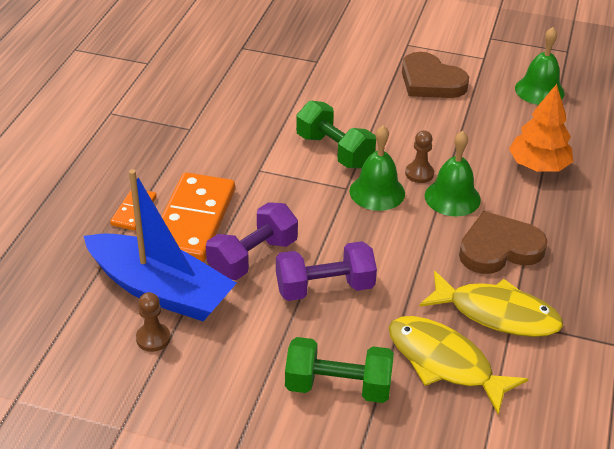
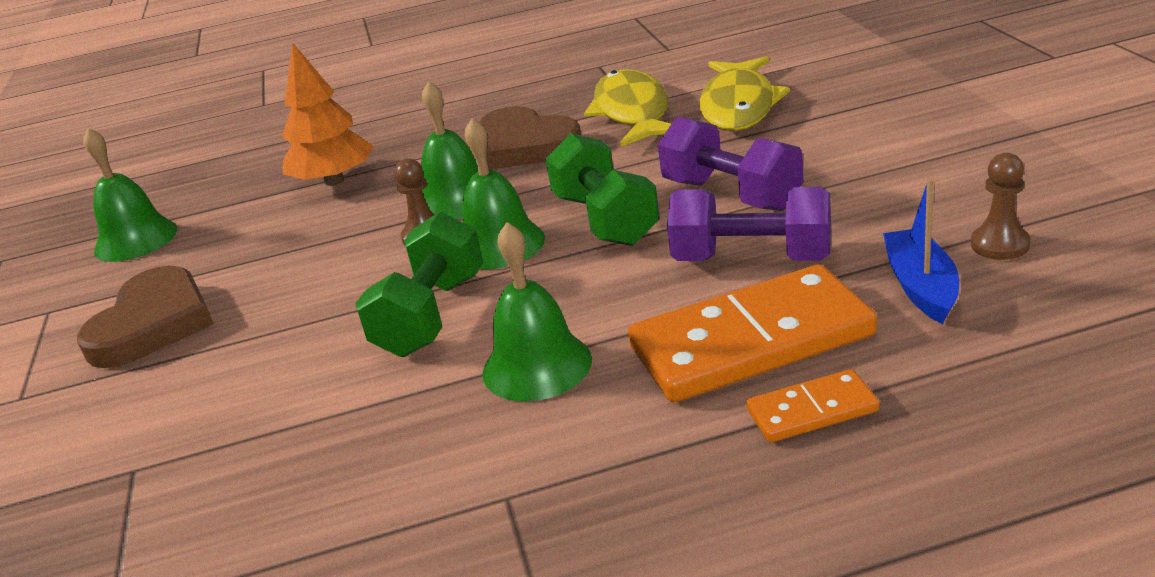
camera: 115 degrees left, 10 degrees down
(160, 290) = (921, 286): blue boat -> blue boat, size x0.50
(256, 163) = (537, 365): none -> green bell
(338, 386) = (857, 129): green dumbbell -> green dumbbell (605, 220)

